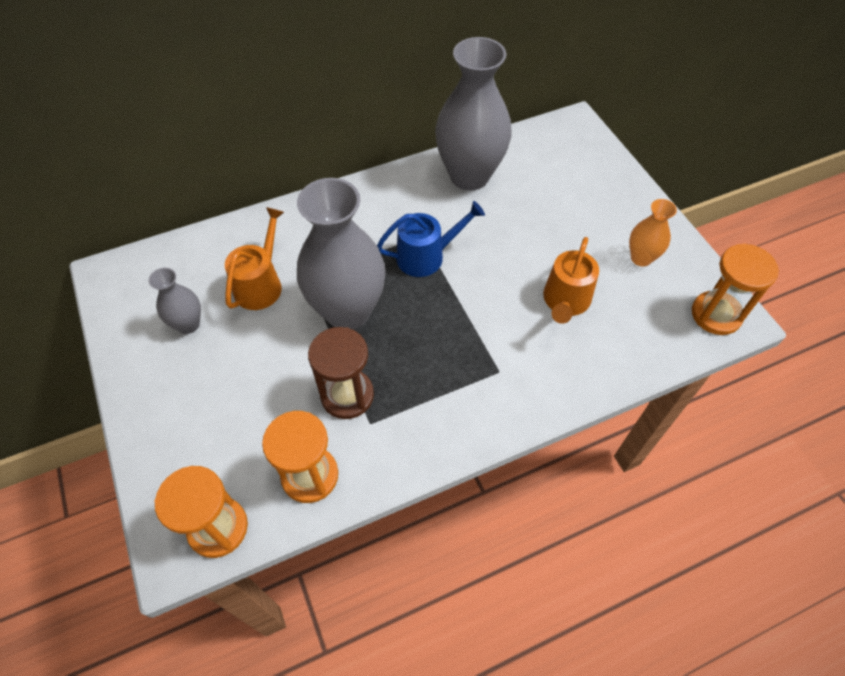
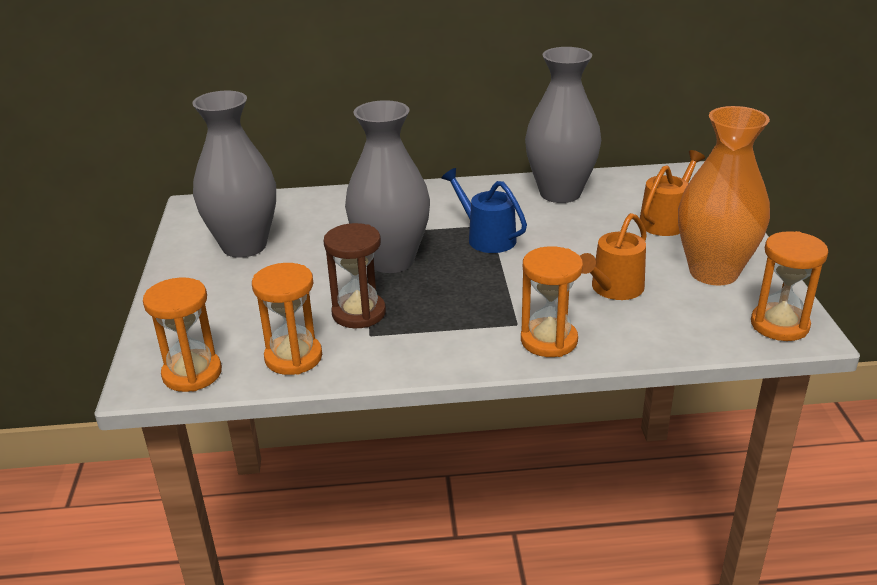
camera: 20 degrees right, 25 degrees down
(188, 324) = (244, 246): grey vase -> grey vase, size x2.07
(260, 284) = (322, 232): orange watering can -> orange watering can (666, 221)
(426, 256) = (487, 238): blue watering can -> blue watering can turned 135 degrees counterclockwise
(535, 386) = (549, 340): none -> orange hourglass
(641, 258) = (713, 272): orange vase -> orange vase, size x2.07

